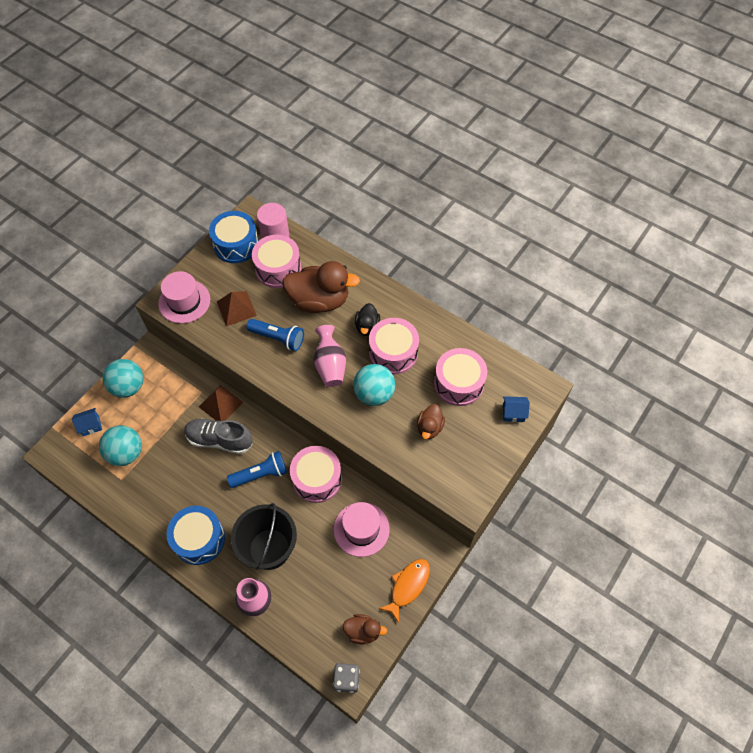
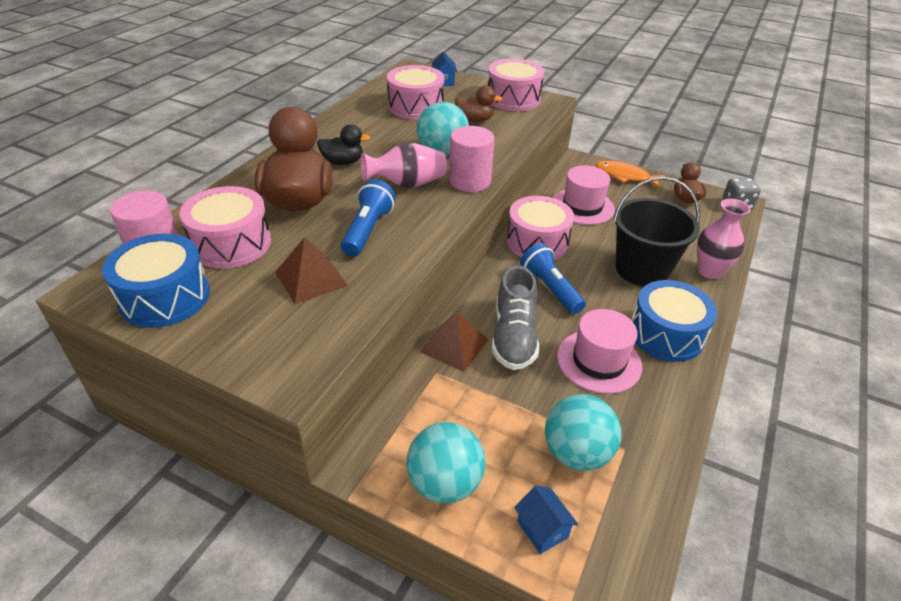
camera: 100 degrees left, 20 degrees down
(184, 301) = (293, 346): pink hat -> pink hat (599, 361)
(328, 407) = (469, 181): none -> pink cylinder
(393, 352) = (381, 143): pink drum -> pink drum (513, 99)

